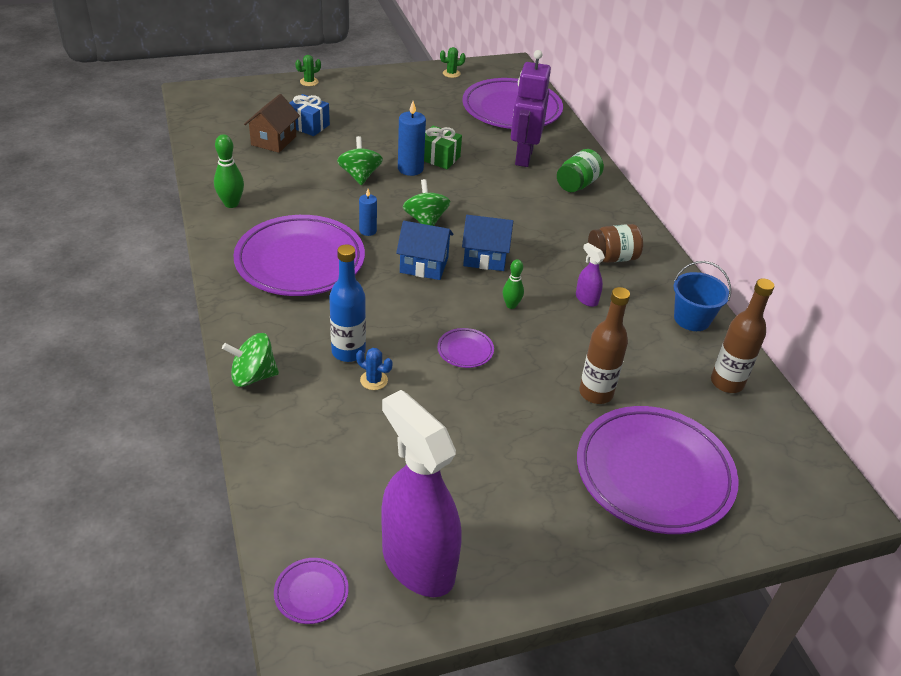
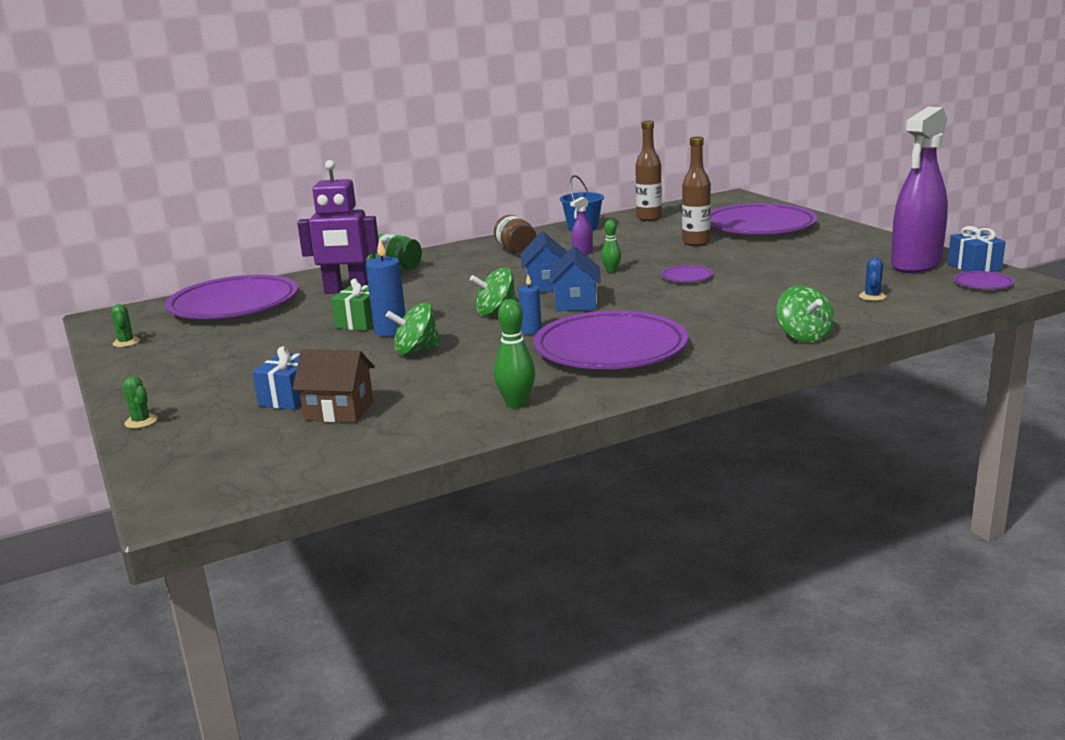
camera: 95 degrees left, 20 degrees down
(348, 352) = (731, 310): blue bottle -> none
(374, 380) = (757, 298): blue cactus -> blue cactus (872, 296)
(379, 622) = (974, 267): none -> blue gift

